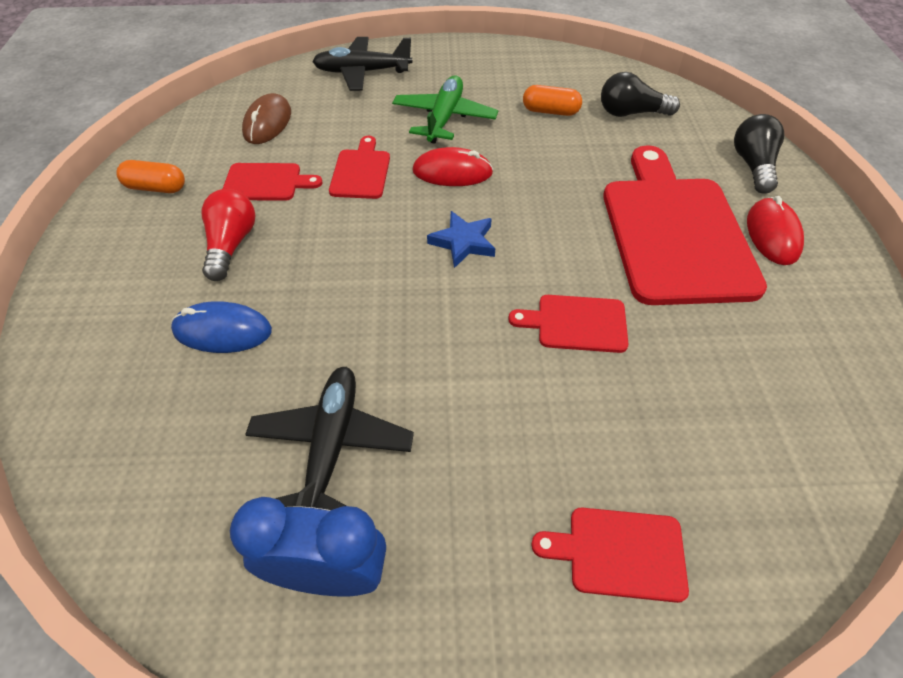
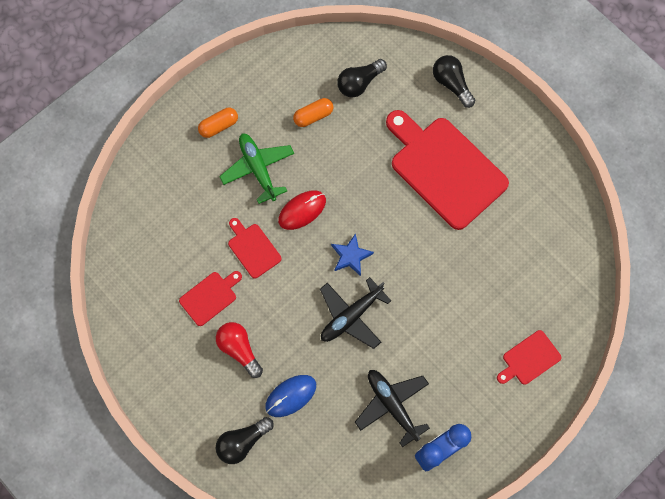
camera: 40 degrees left, 20 degrees up
(107, 337) = (242, 442): none -> black light bulb
(156, 188) = (154, 348): orange capsule -> orange capsule (219, 126)
(268, 123) = (158, 253): brown mouse -> none
(362, 72) = (167, 164): black plane -> black plane (351, 316)
(576, 323) = (440, 265): red cutting board -> none
(772, 234) = (490, 135): red mouse -> none

